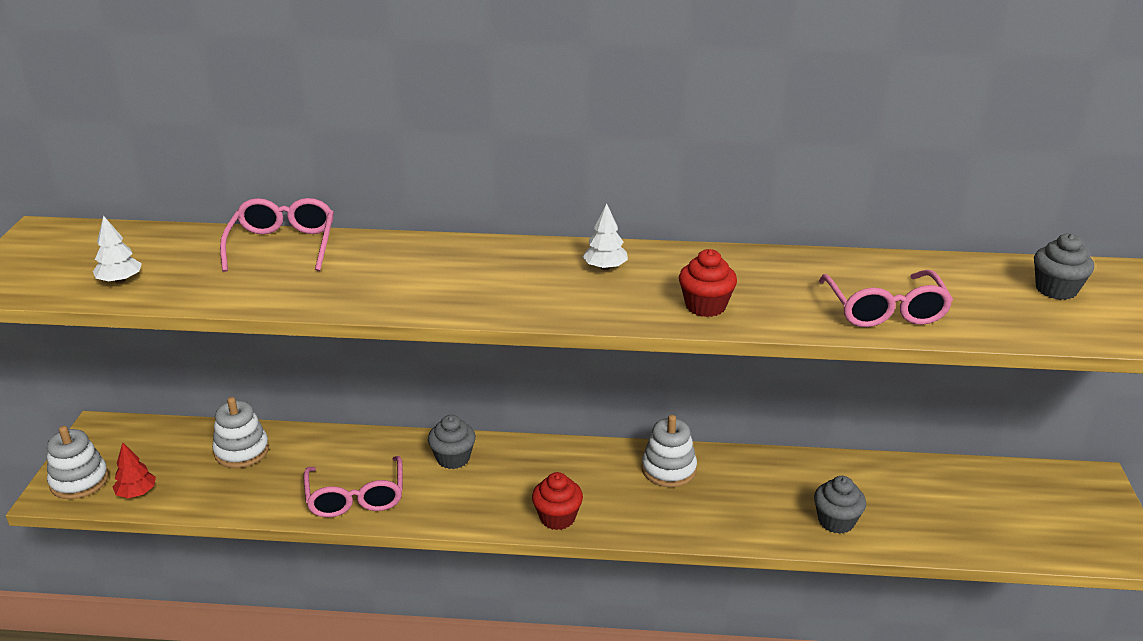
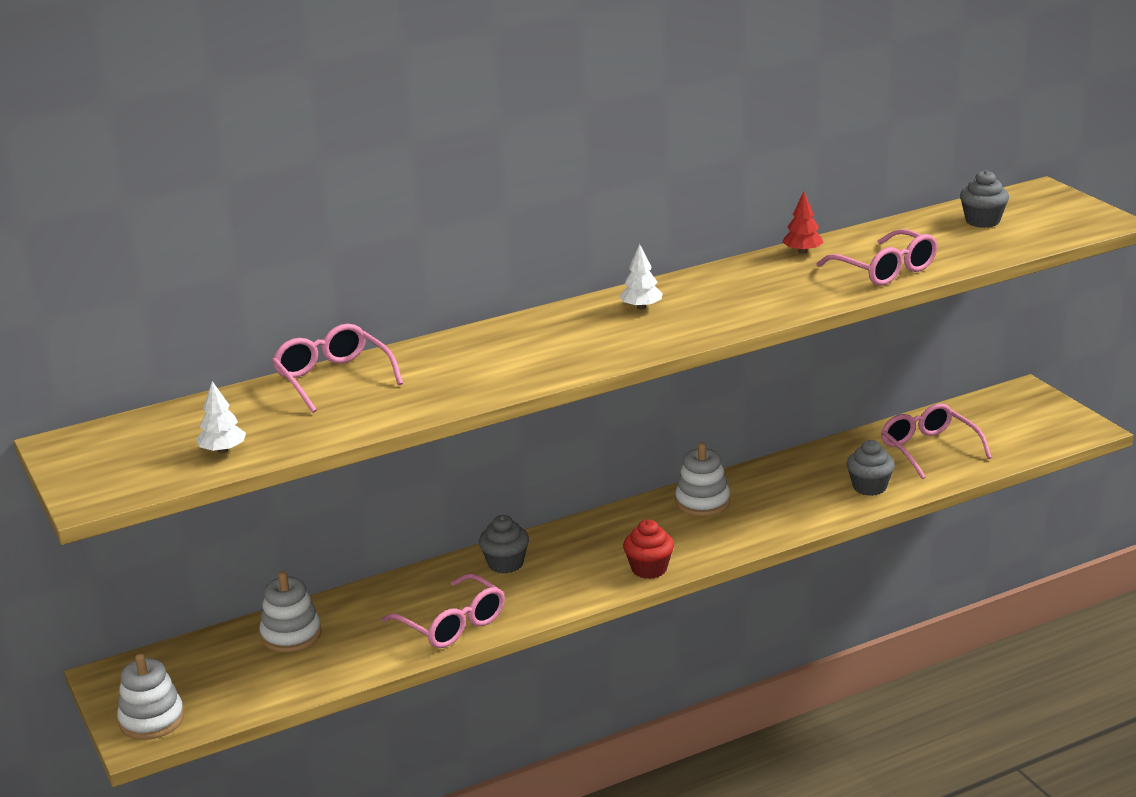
camera: 30 degrees left, 5 degrees down
(137, 493) = (228, 704): red tree -> red tree (802, 252)
(705, 306) = (755, 308): red cupcake -> none
(933, 505) = (929, 449): none -> pink glasses

